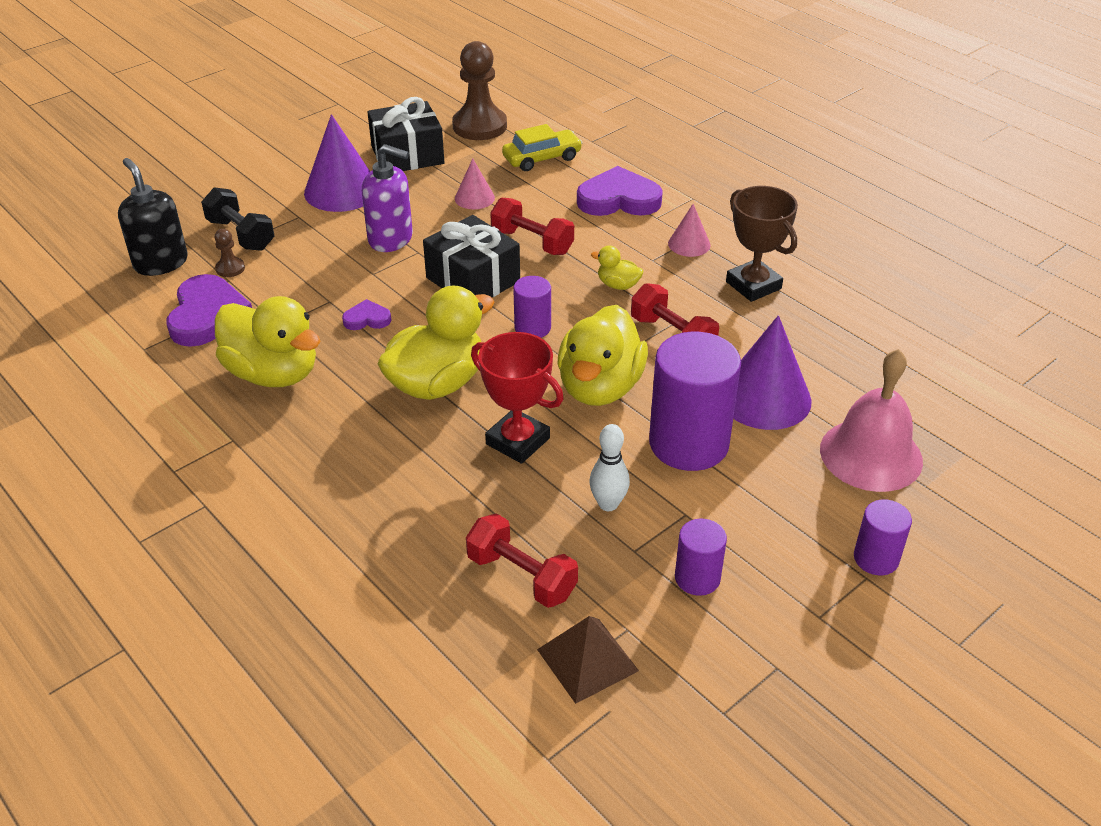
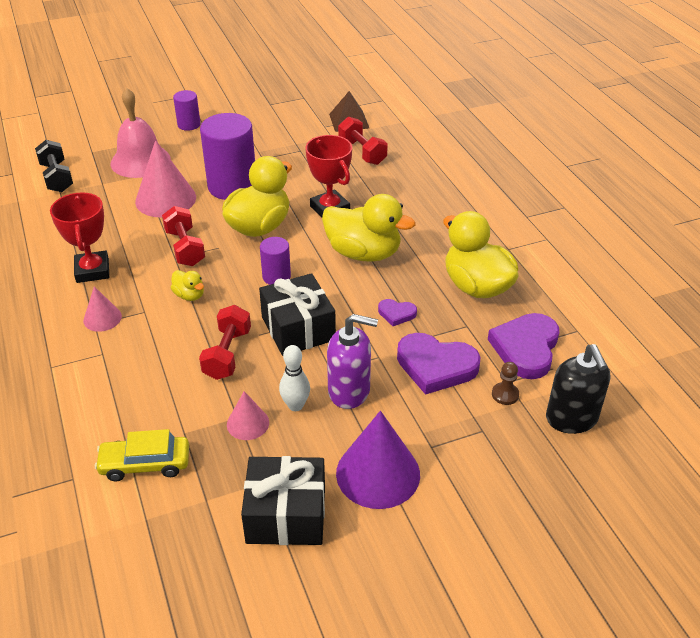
camera: 160 degrees left, 0 degrees up
(241, 235) = (492, 436): black dumbbell -> black dumbbell (57, 177)
(391, 239) = (349, 391): purple soap dispenser -> purple soap dispenser turned 150 degrees clockwise
(437, 383) = (363, 253): yellow duck -> yellow duck turned 135 degrees counterclockwise
(479, 126) = (177, 547): brown pawn -> none
(532, 242) = (227, 354): red dumbbell -> red dumbbell turned 45 degrees clockwise
(608, 504) = (299, 170): white bowling pin -> white bowling pin (295, 405)
(618, 199) = (116, 383): purple heart -> purple heart (436, 366)
(697, 578) = (278, 135): purple cylinder -> none
(753, 285) = (92, 270): brown trophy -> red trophy
(764, 397) = (165, 199): purple cone -> pink cone

